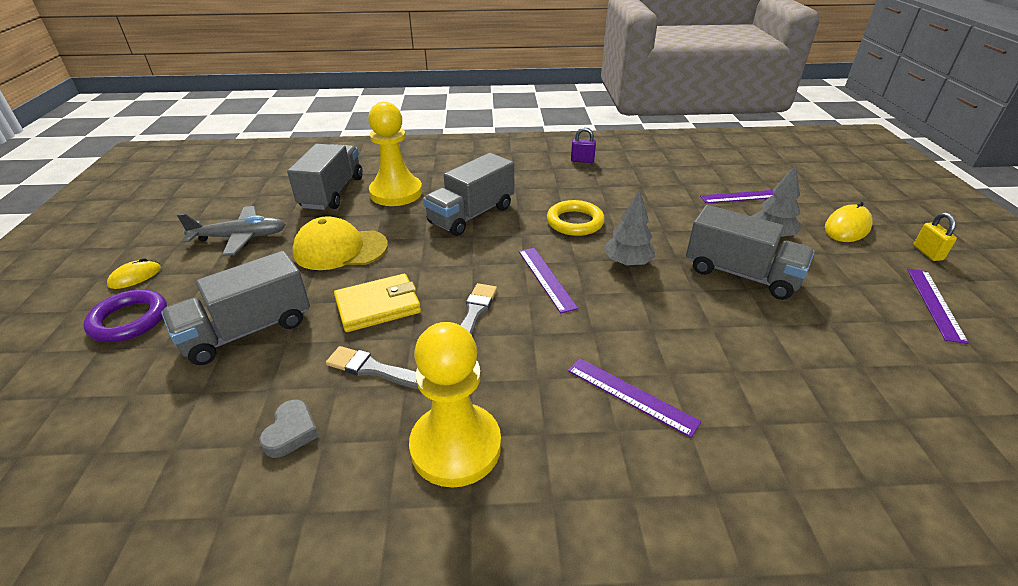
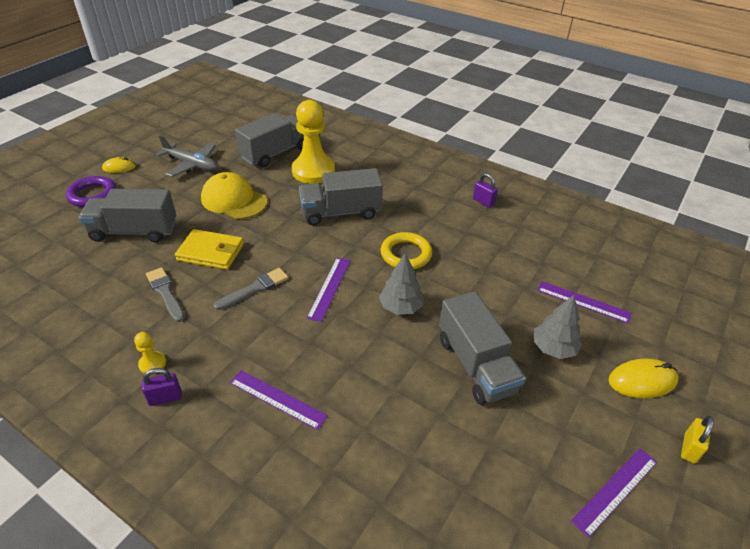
camera: 35 degrees right, 5 degrees up
(291, 432) = (93, 305): grey heart -> none
(456, 446) = (152, 364): yellow pawn -> yellow pawn, size x0.42
(518, 470) = (165, 398): none -> purple padlock
(631, 395) = (277, 399): purple ruler -> purple ruler turned 45 degrees counterclockwise

